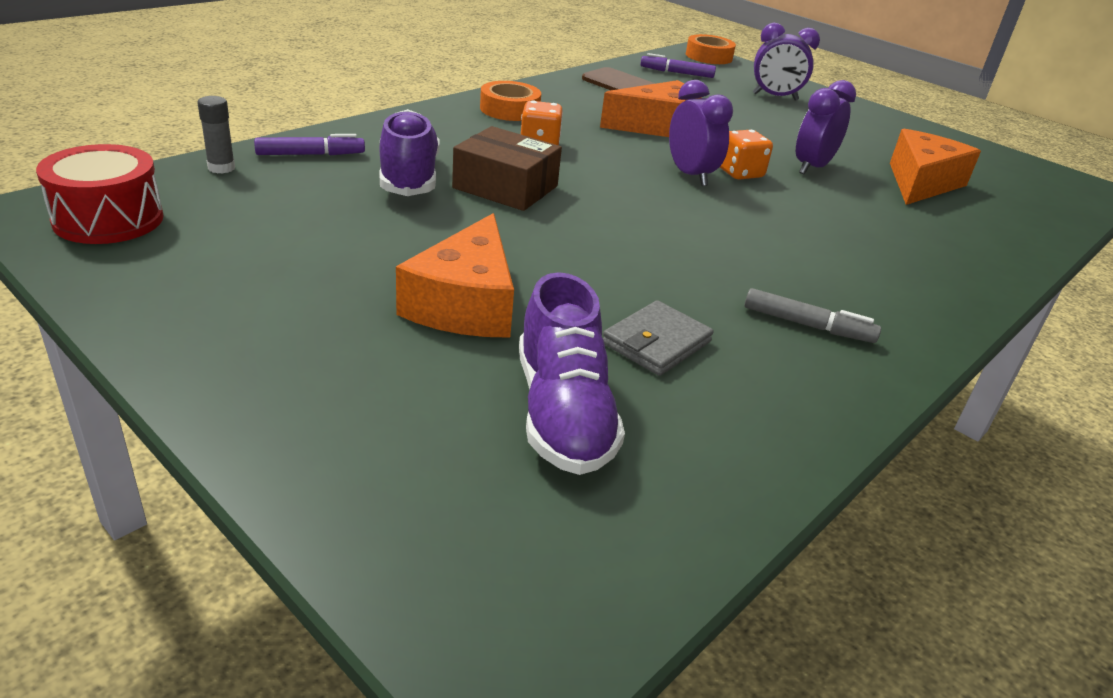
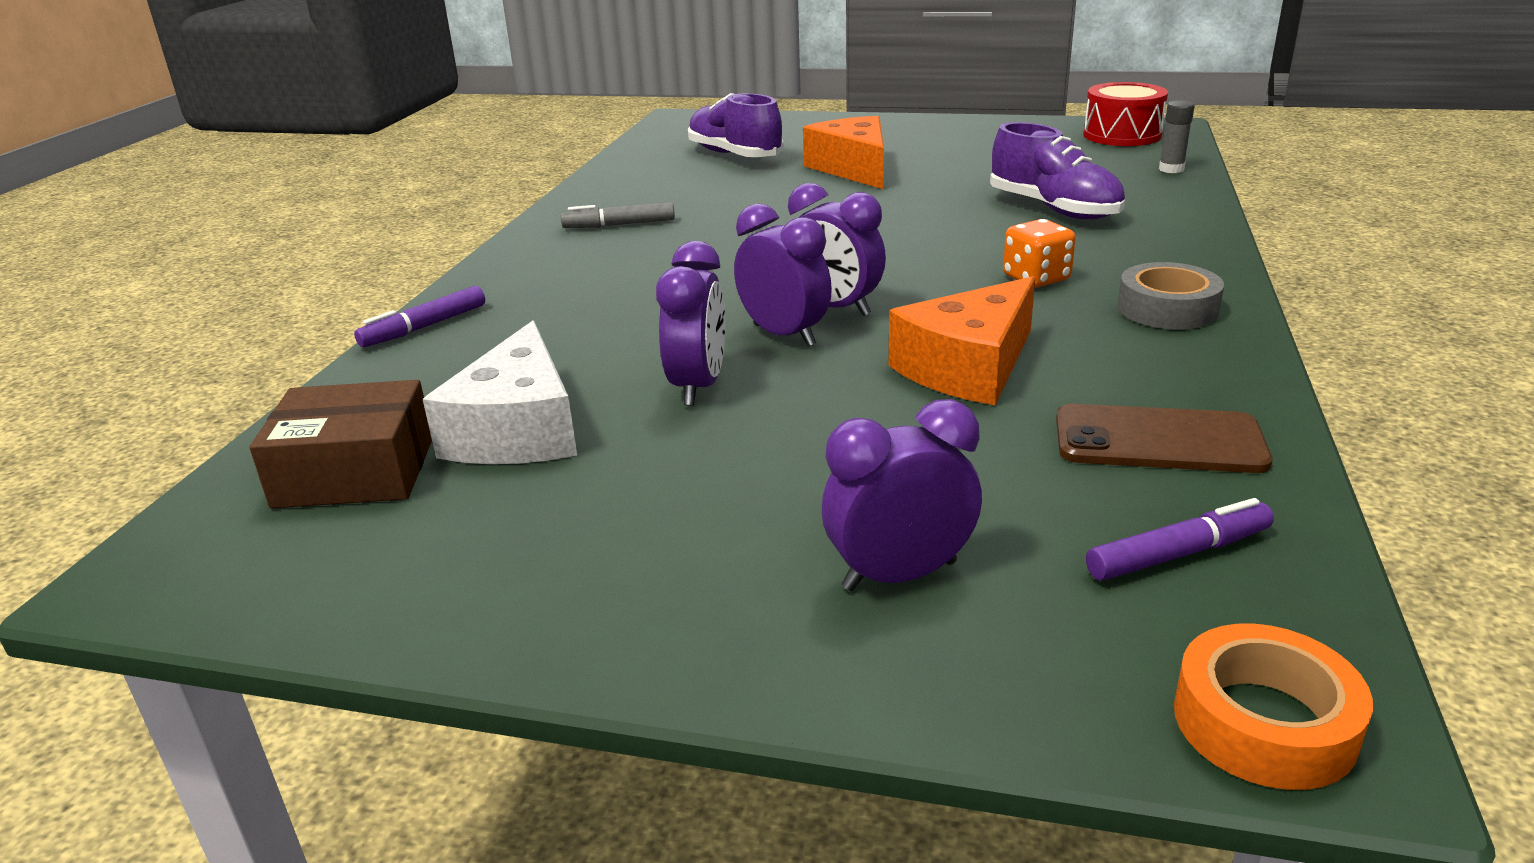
camera: 155 degrees right, 5 degrees down
(310, 154) = (1159, 196): purple marker -> purple marker (424, 327)
(505, 187) = (972, 229): brown box -> brown box (355, 472)
(509, 109) = (1167, 309): orange tape -> grey tape
(656, 343) = (717, 188): grey wallet -> none
(740, 173) = (784, 335): orange dice -> purple clock
(921, 183) = (518, 430): orange cheese -> white cheese

